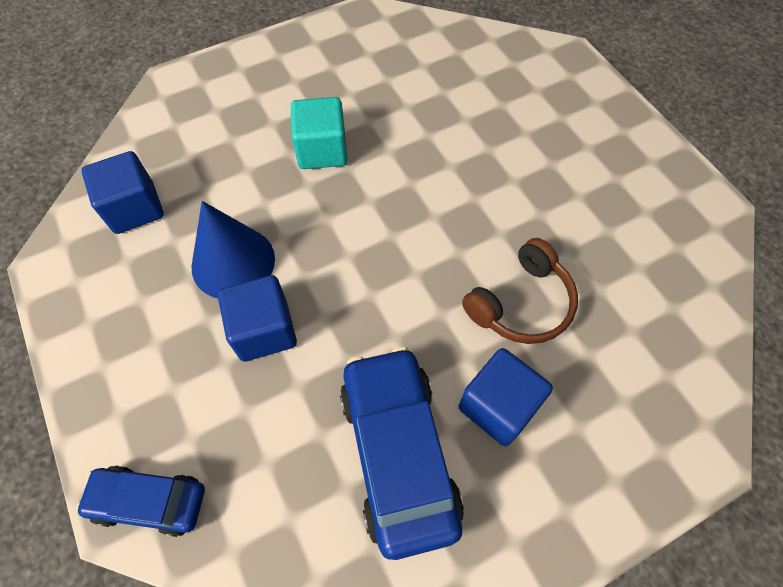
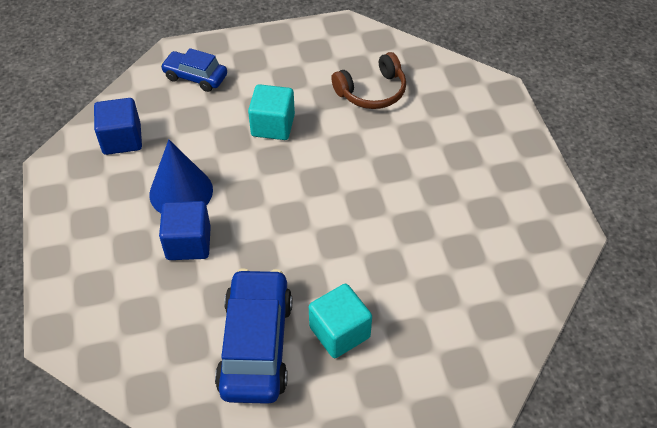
camera: 15 degrees right, 10 degrees down
(149, 502) = (78, 333): blue car -> blue car (195, 77)
(498, 406) = (339, 332): blue cube -> turquoise cube
(521, 303) = (385, 267): brown headphones -> brown headphones (372, 92)

